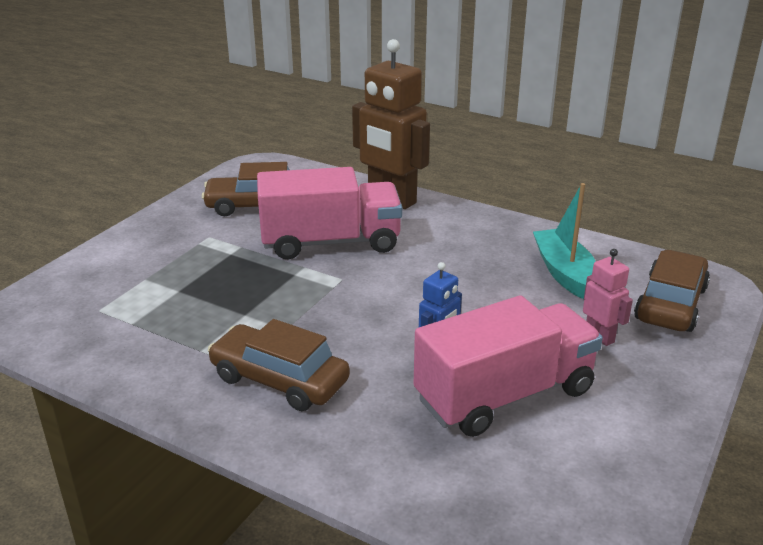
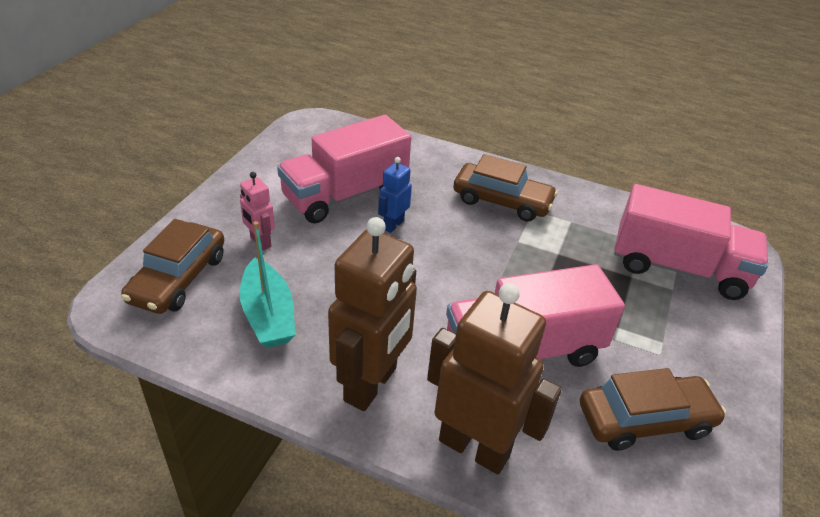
camera: 170 degrees right, 10 degrees up
(117, 296) = (678, 268): none -> pink truck
(465, 229) = (371, 385): none -> brown robot

